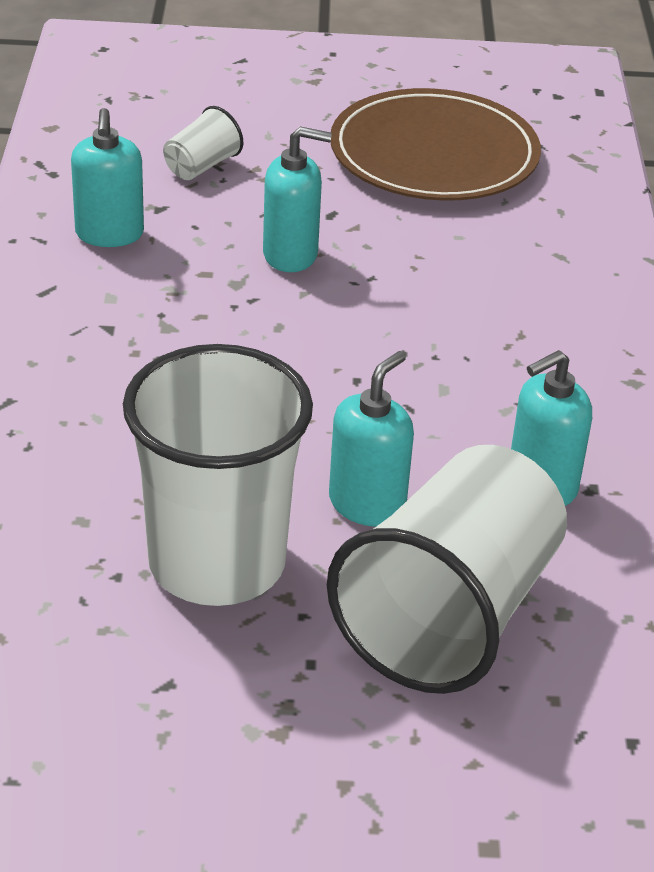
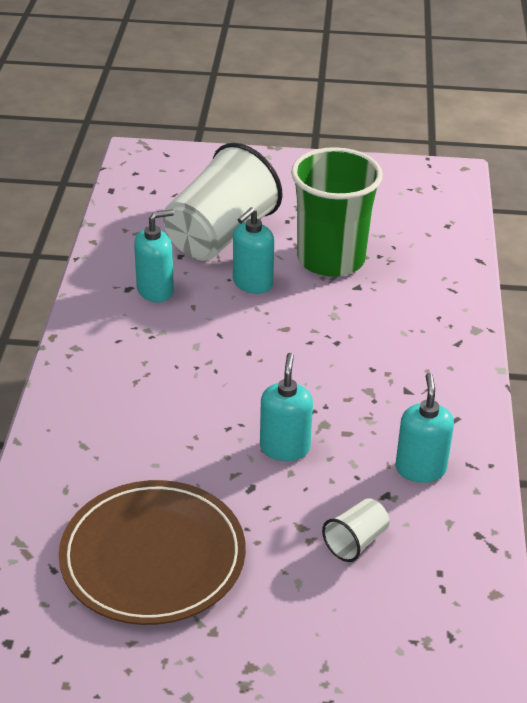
camera: 175 degrees left, 0 degrees up
(217, 562) = (331, 259): white cup -> green cup
(291, 255) = (284, 448): turquoise soap dispenser -> turquoise soap dispenser turned 90 degrees clockwise

